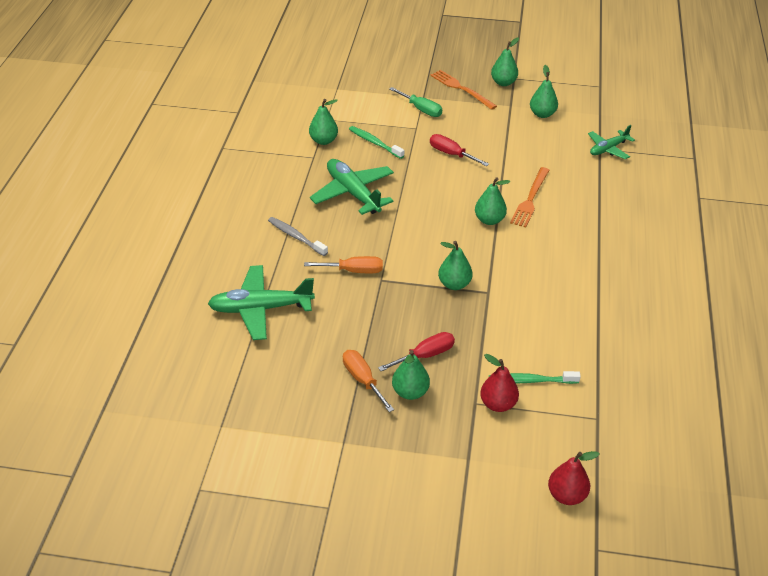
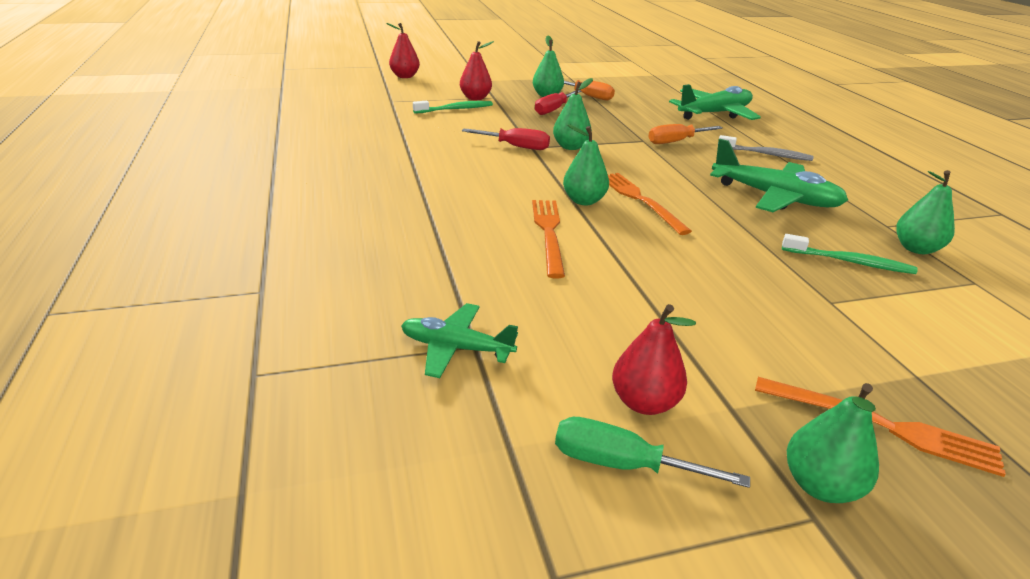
camera: 155 degrees right, 10 degrees down
(421, 109) = (877, 342): green screwdriver -> green screwdriver (622, 464)
(450, 212) = (640, 200): none -> orange fork
(451, 154) = (722, 271): red screwdriver -> red screwdriver (516, 147)
(542, 114) = (644, 402): green pear -> red pear
(608, 149) = (456, 348): green plane -> green plane turned 105 degrees counterclockwise

